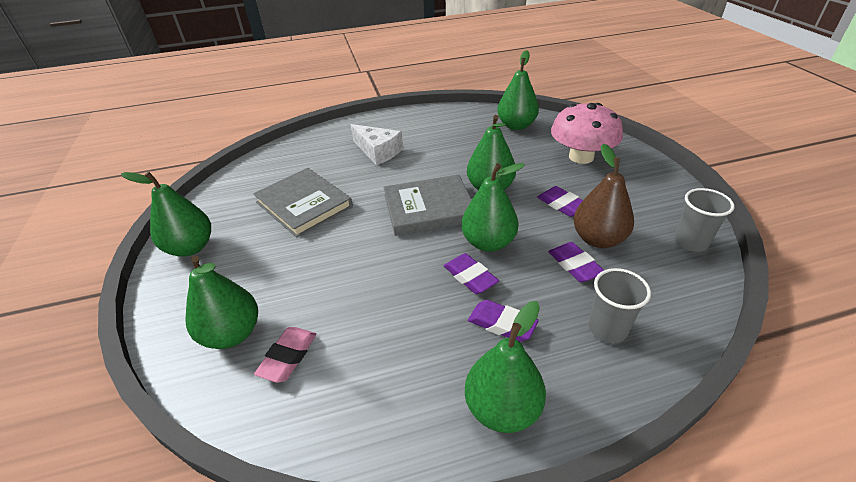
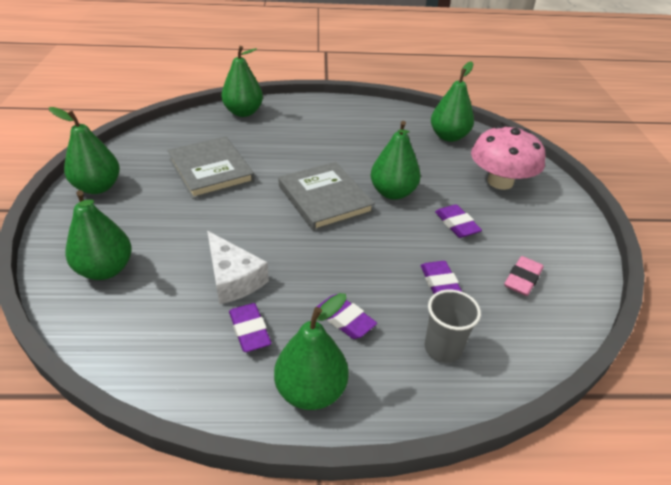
camera: 10 degrees right, 0 degrees up
(288, 357) = (145, 300): pink eraser -> pink eraser (522, 279)
(378, 151) = (300, 134): white cheese -> white cheese (233, 278)
(429, 208) = (325, 199): grey book -> grey book turned 60 degrees clockwise
(470, 277) = (335, 271): purple eraser -> purple eraser (249, 331)
(488, 243) = (366, 244): green pear -> green pear (243, 112)
(598, 239) = (476, 265): brown pear -> none
(690, 242) = (569, 290): grey cup -> none

